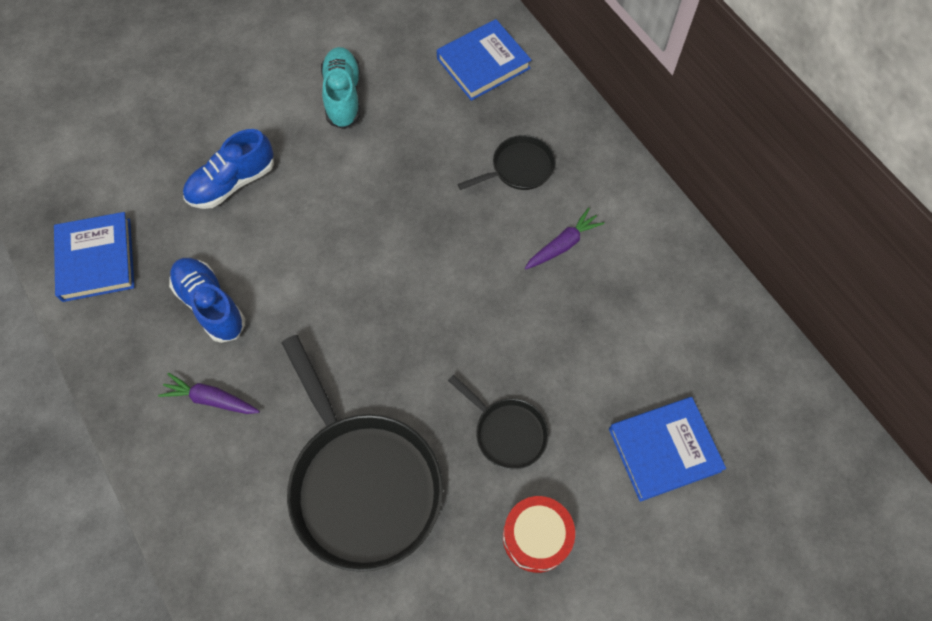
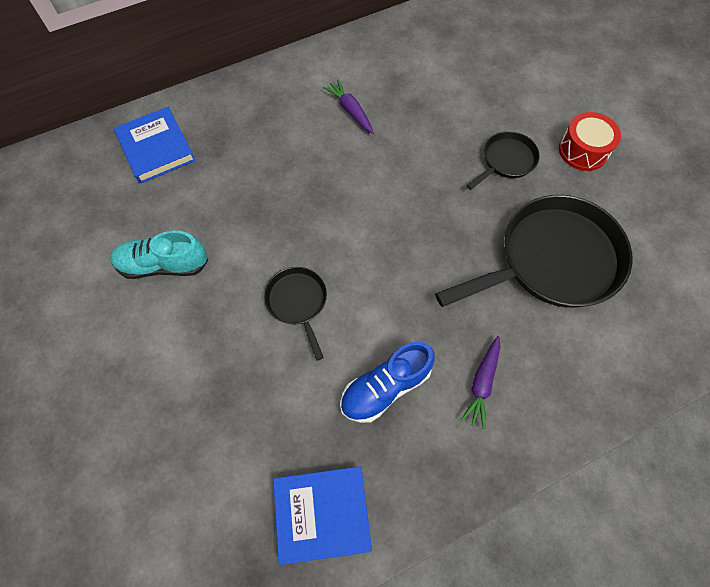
camera: 85 degrees left, 0 degrees up
(232, 183) = (247, 370): blue shoe -> none
(519, 168) = (274, 132): black pan -> black pan (298, 303)
(664, 450) = (516, 73): blue book -> none

